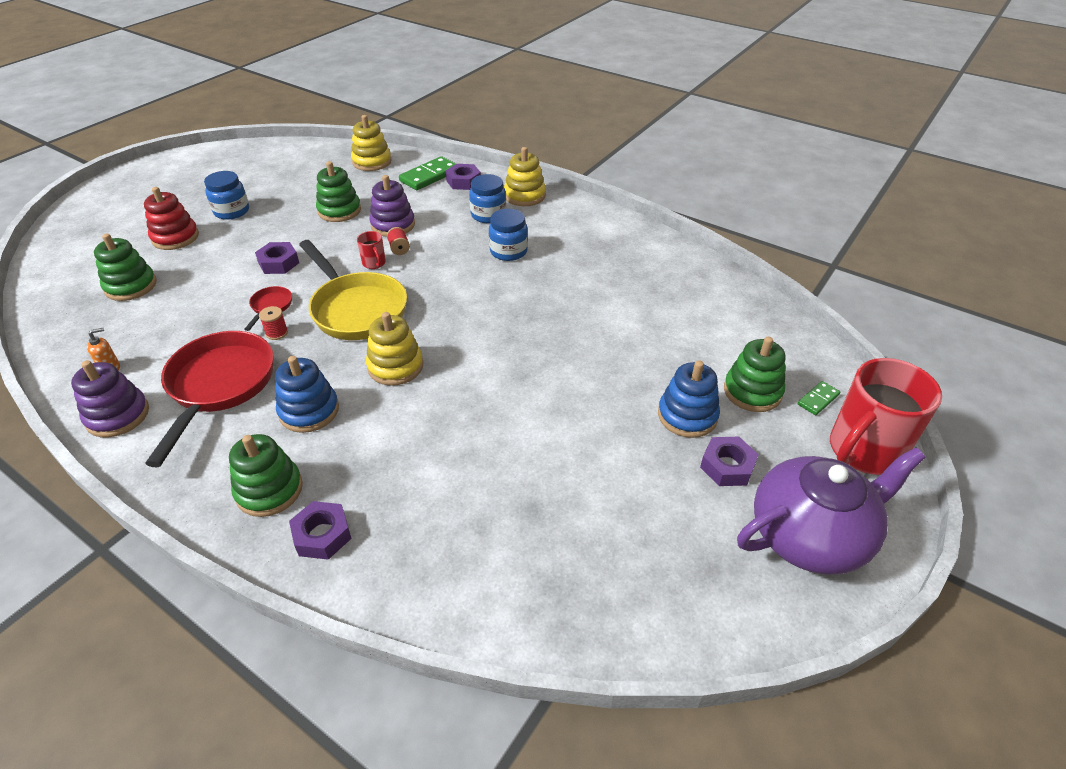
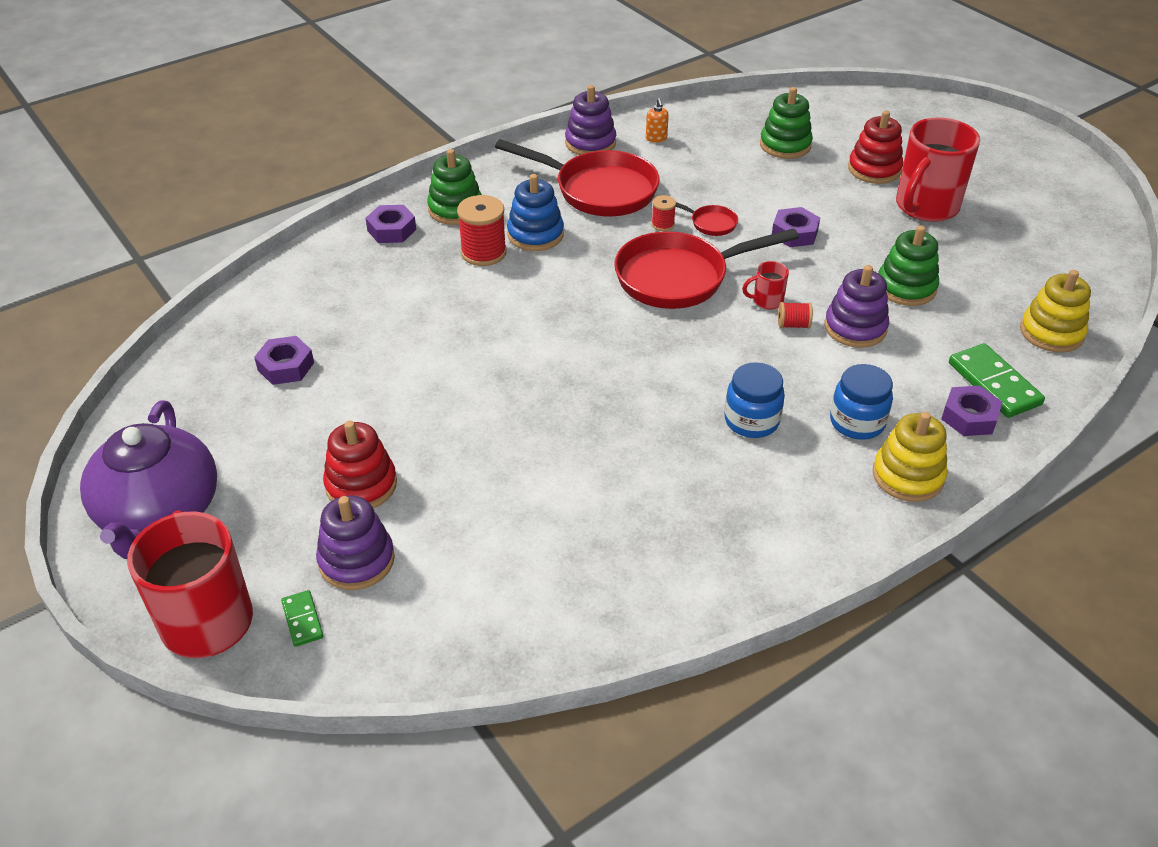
camera: 110 degrees right, 0 degrees up
(232, 211) = (925, 207): blue jar -> red mug
(349, 440) = (483, 253): none -> red spool
(356, 309) = (679, 277): yellow pan -> red pan
(395, 366) = (568, 291): yellow stacking toy -> none
(687, 416) = (361, 485): blue stacking toy -> red stacking toy
(727, 466) = (277, 488): purple nut -> purple nut (286, 366)
(752, 391) = (356, 560): green stacking toy -> purple stacking toy

